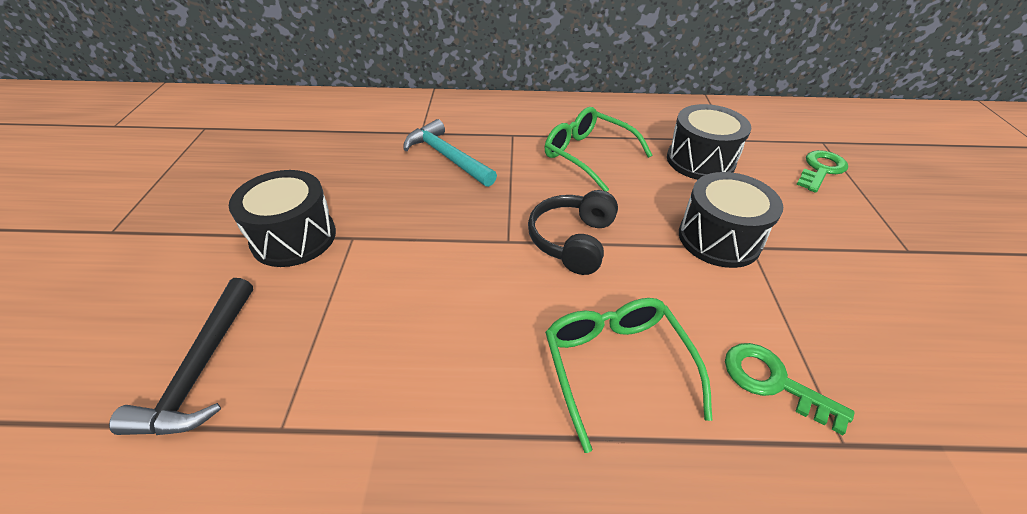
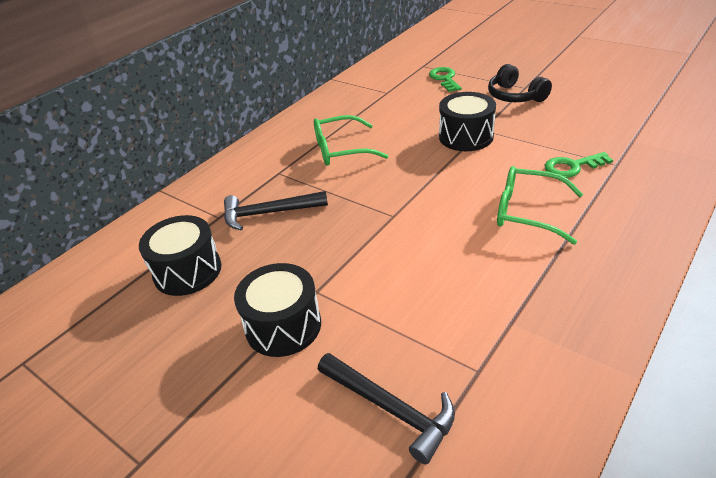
camera: 50 degrees left, 5 degrees down
(447, 157) = (269, 213): turquoise hammer -> black hammer
(573, 241) = (418, 189): black headphones -> black headphones (515, 96)
(700, 161) = (394, 111): black drum -> black drum (187, 271)

